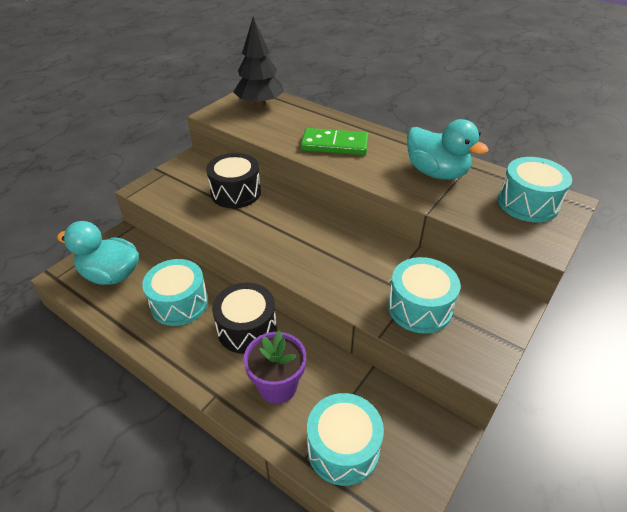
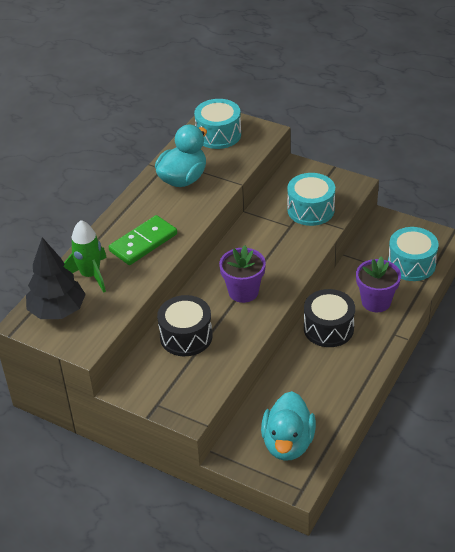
camera: 95 degrees left, 0 degrees up
(179, 303) = (312, 379): turquoise drum -> none
(283, 233) = (243, 292): none -> purple flower pot
(297, 118) = (90, 275): none -> green rocket
(334, 144) = (143, 242): green domino -> green domino turned 45 degrees clockwise

